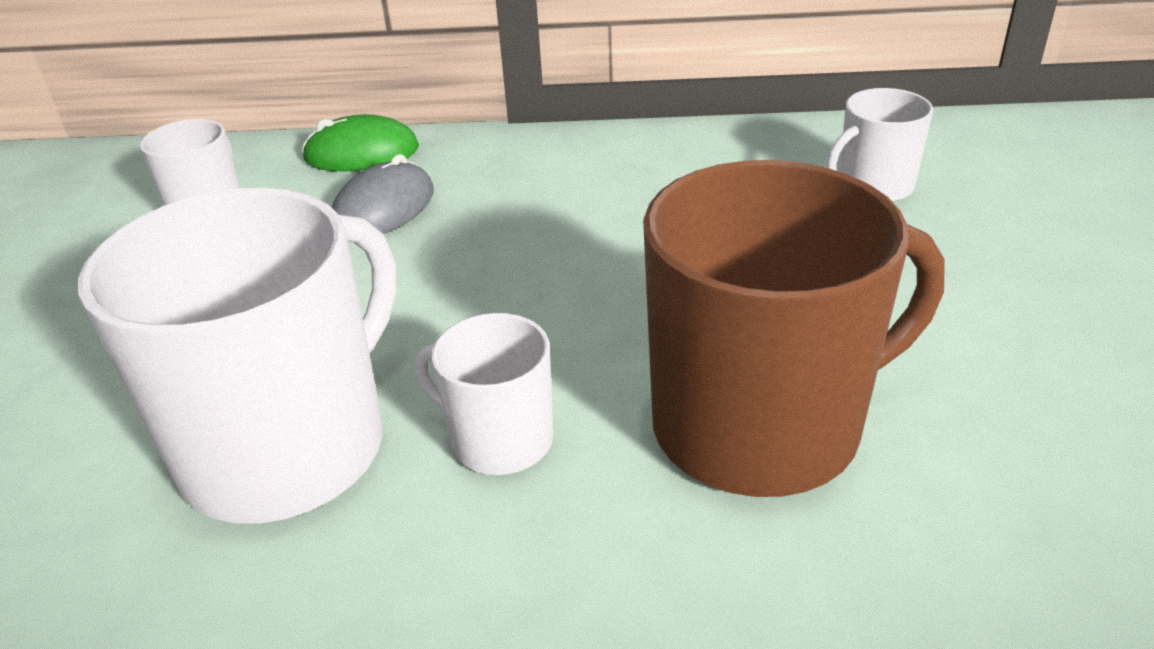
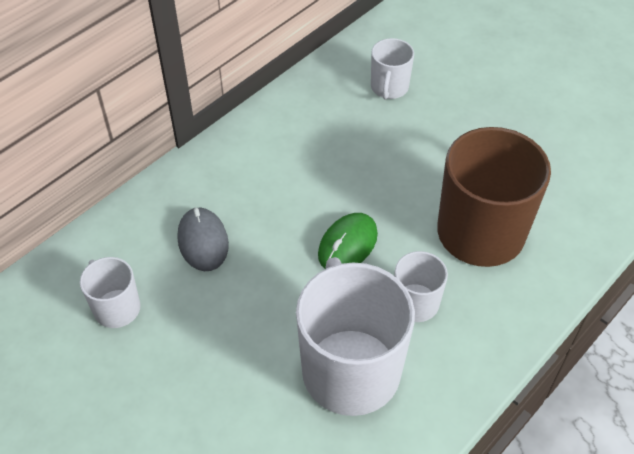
camera: 50 degrees left, 15 degrees up
(362, 153) = (134, 218): green mouse -> green mouse (347, 244)

